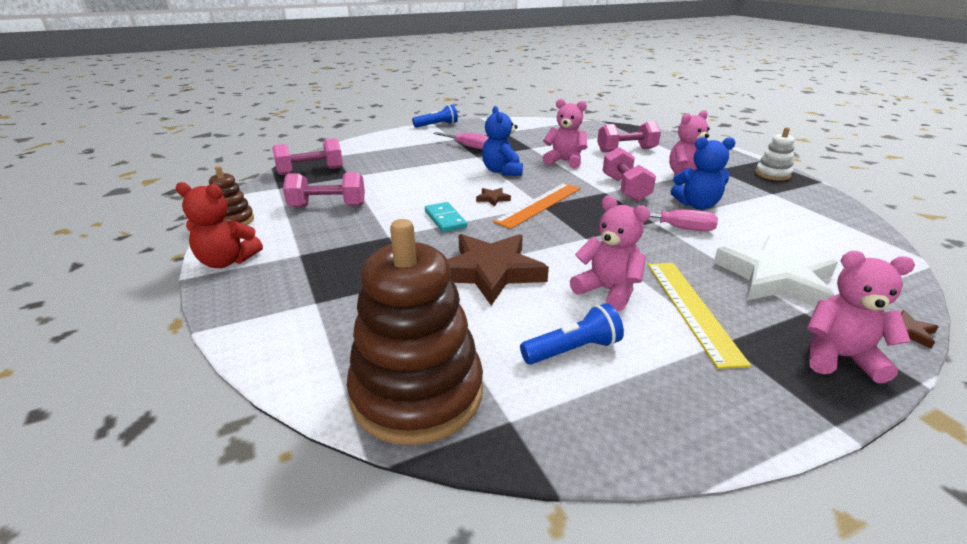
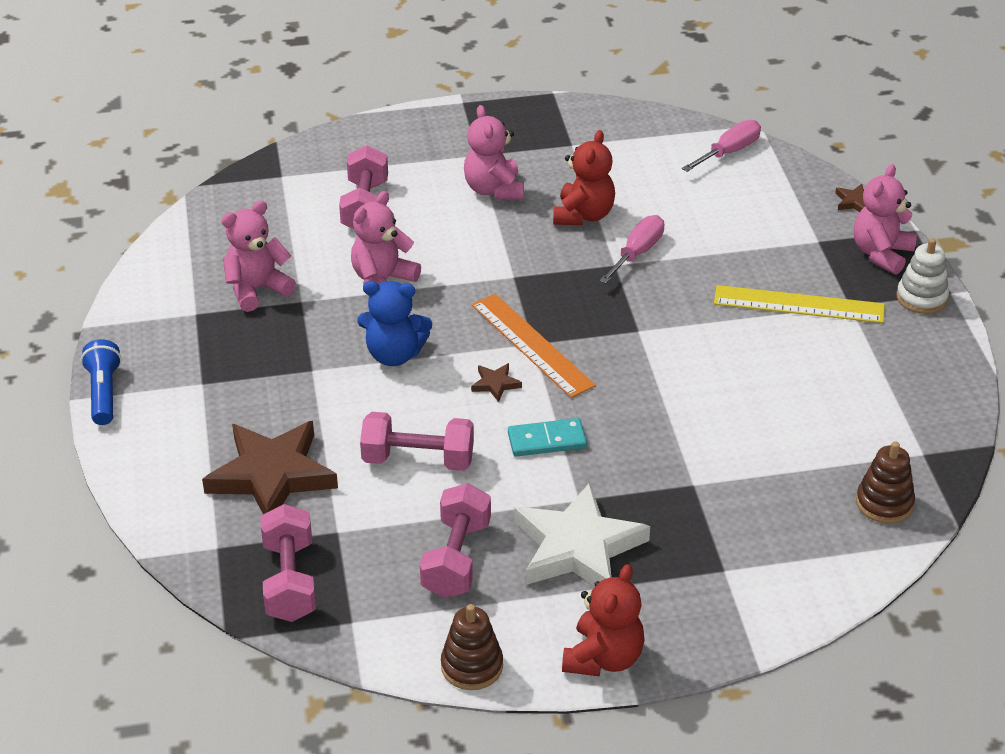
camera: 75 degrees left, 10 degrees up
(417, 393) = (884, 503): brown stacking toy -> brown stacking toy, size x0.49
(468, 147) = (258, 371): pink screwdriver -> pink screwdriver (729, 152)
(490, 272) = (695, 423): brown star -> brown star (272, 475)
(573, 350) = (844, 397): blue flashlight -> none
(608, 291) = (755, 347): pink teddy bear -> pink teddy bear (257, 289)
(625, 188) = (510, 255): pink dumbbell -> pink dumbbell (418, 460)
(697, 205) = (583, 215): blue teddy bear -> red teddy bear
(772, 174) = (516, 118): white stacking toy -> white stacking toy (921, 298)
(775, 278) = (761, 232): white star -> white star (577, 547)

